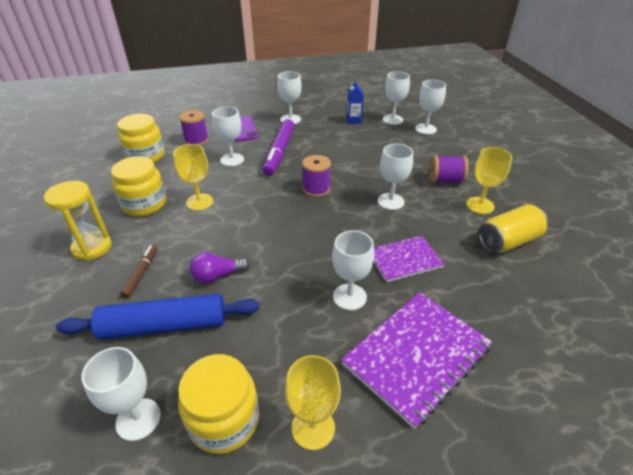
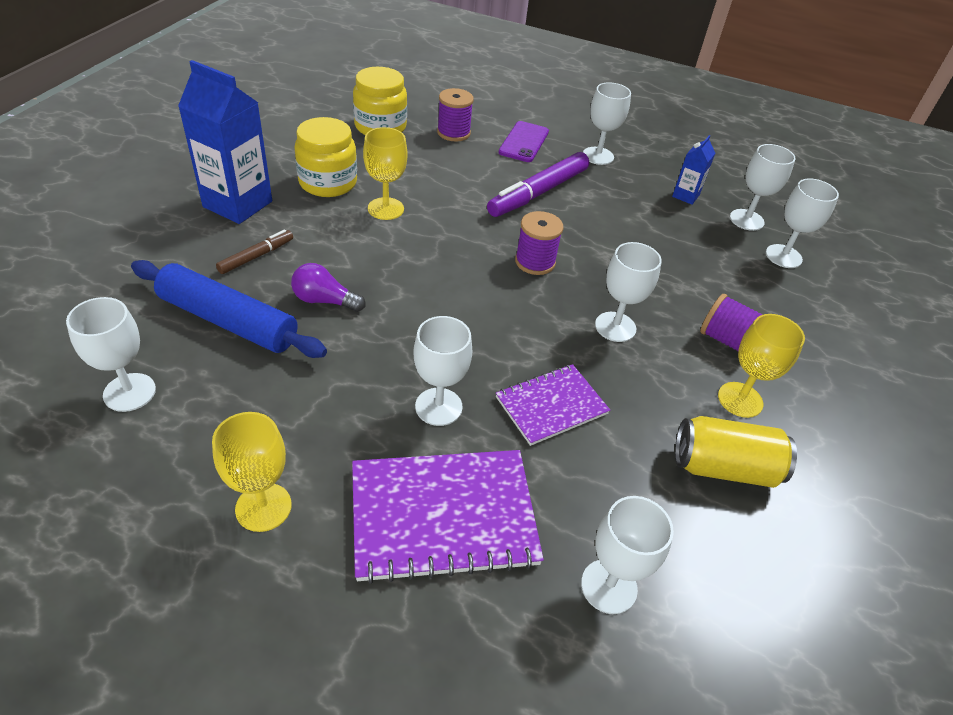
camera: 30 degrees right, 5 degrees up
(92, 247) = (238, 204): yellow hourglass -> blue carton
(224, 420) = (195, 443): yellow jar -> none
(232, 160) = (471, 176): white goblet -> white goblet (609, 586)
(404, 260) = (551, 405): purple notebook -> purple notebook turned 45 degrees counterclockwise

